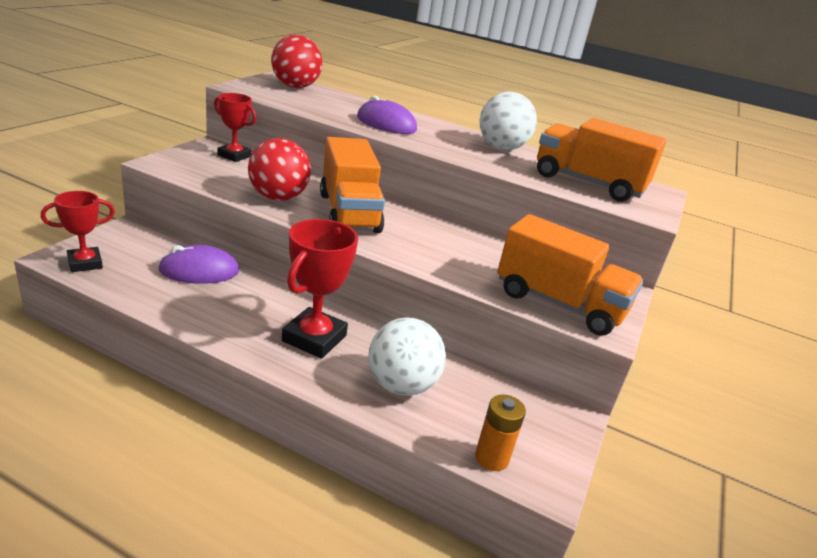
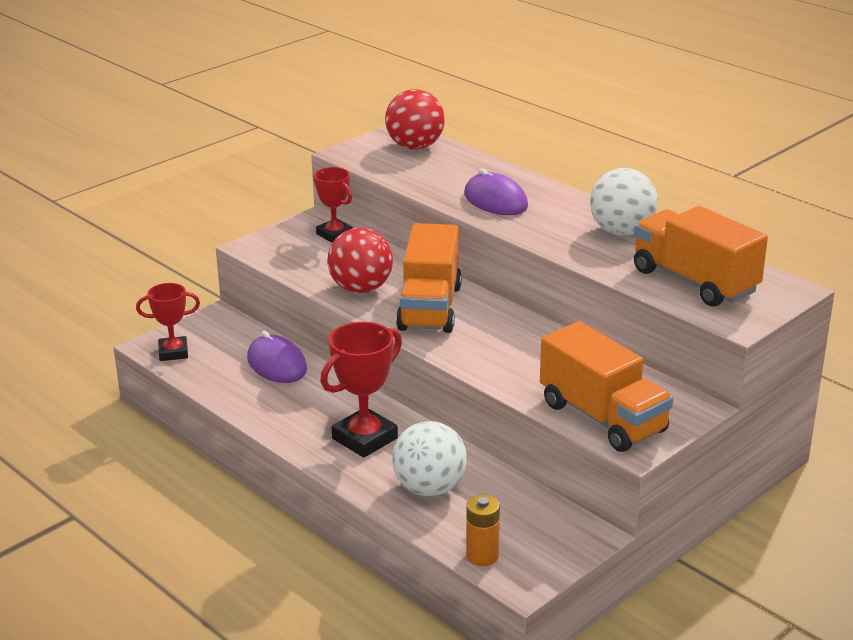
camera: 25 degrees right, 0 degrees up
(199, 270) = (277, 364): purple mouse -> purple mouse turned 45 degrees clockwise

